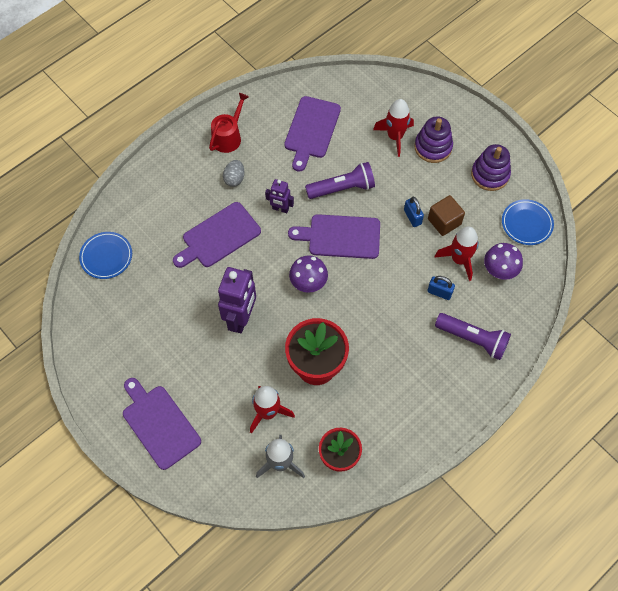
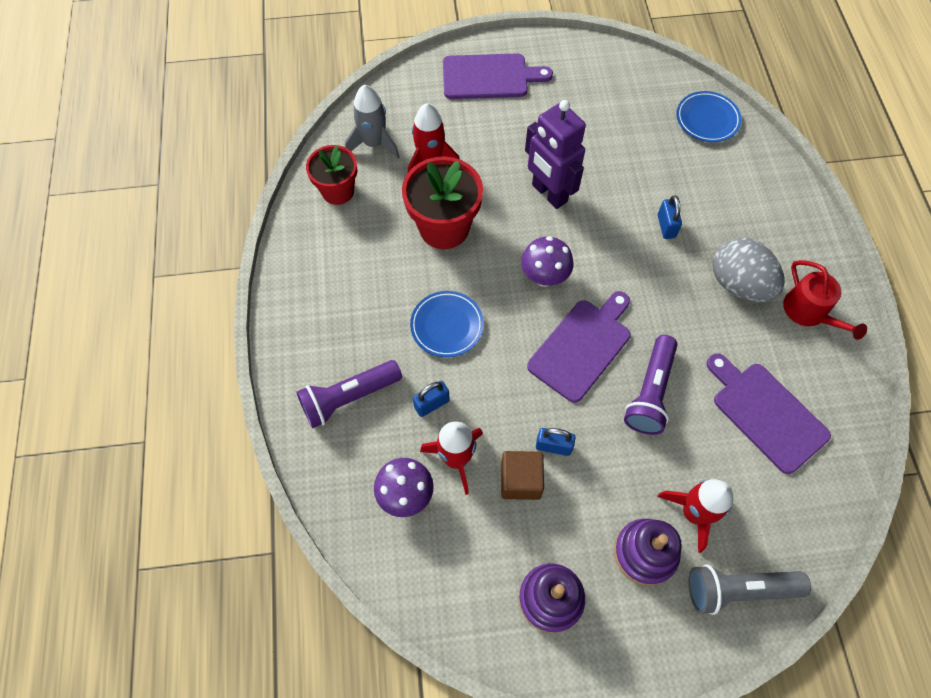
camera: 125 degrees right, 0 degrees up
(218, 236) = (666, 226): purple cutting board -> blue padlock
(234, 179) = (738, 284): grey egg -> grey egg, size x1.85
(280, 209) = (664, 307): purple robot -> none
(417, 102) = (738, 589): none -> grey flashlight
(526, 224) = (443, 587): blue plate -> blue plate (447, 326)

